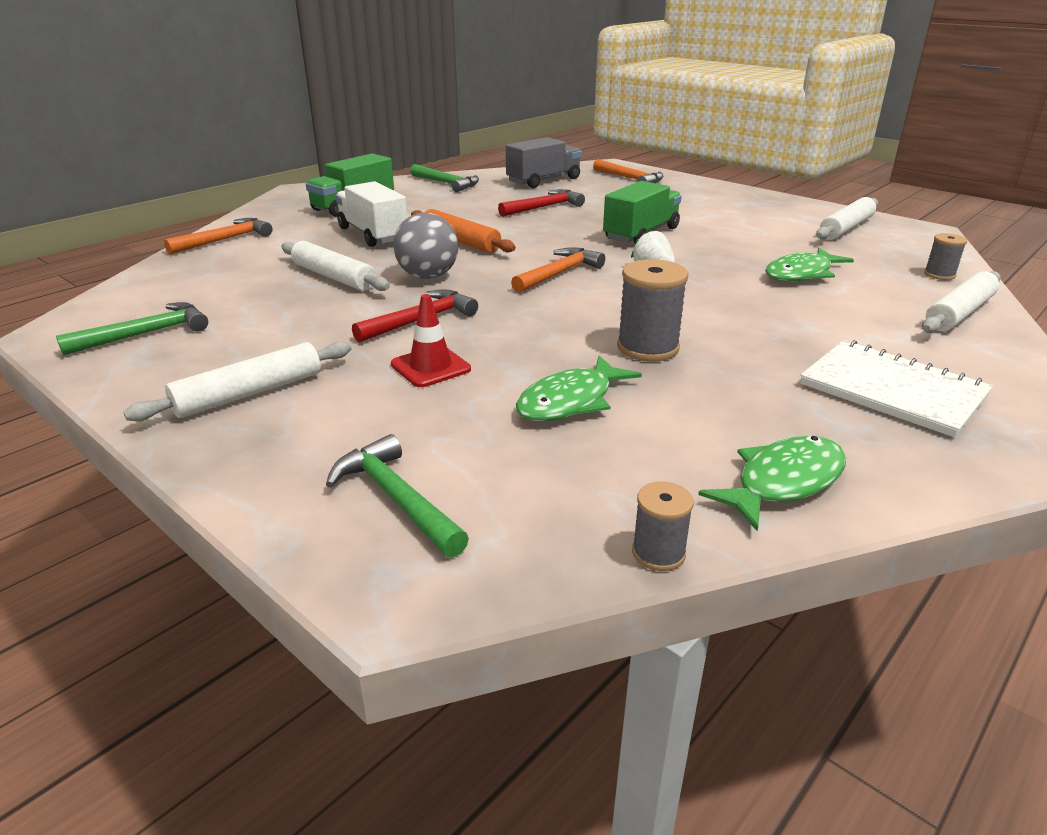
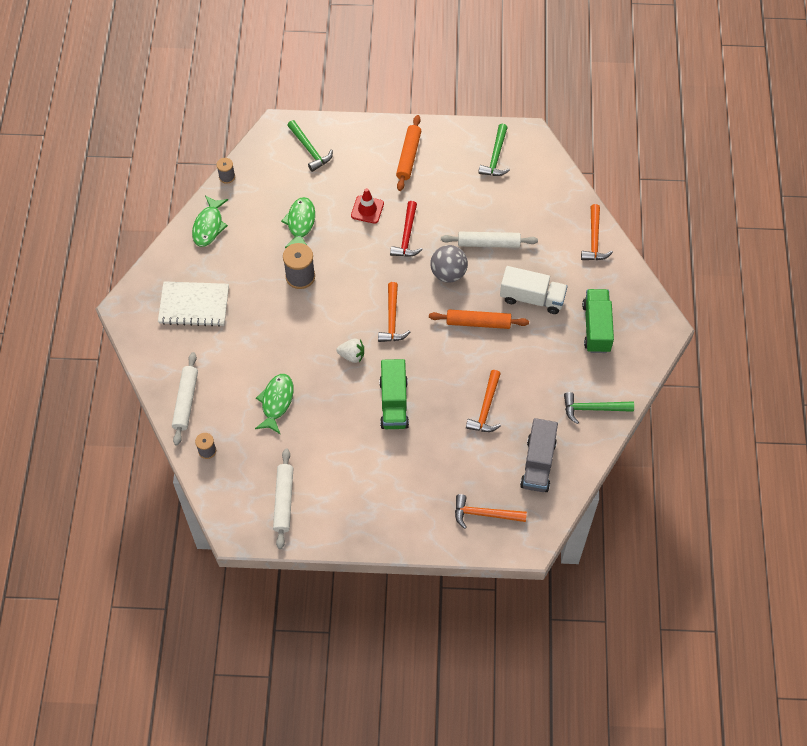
camera: 140 degrees right, 30 degrees up
(249, 393) = (409, 156): white rolling pin -> orange rolling pin
(396, 499) = (310, 150): green hammer -> green hammer turned 45 degrees clockwise
(544, 207) = (486, 408): red hammer -> orange hammer

